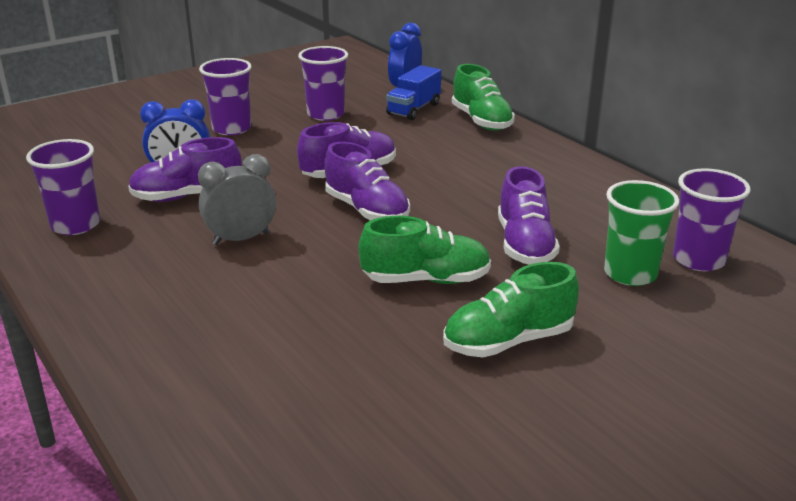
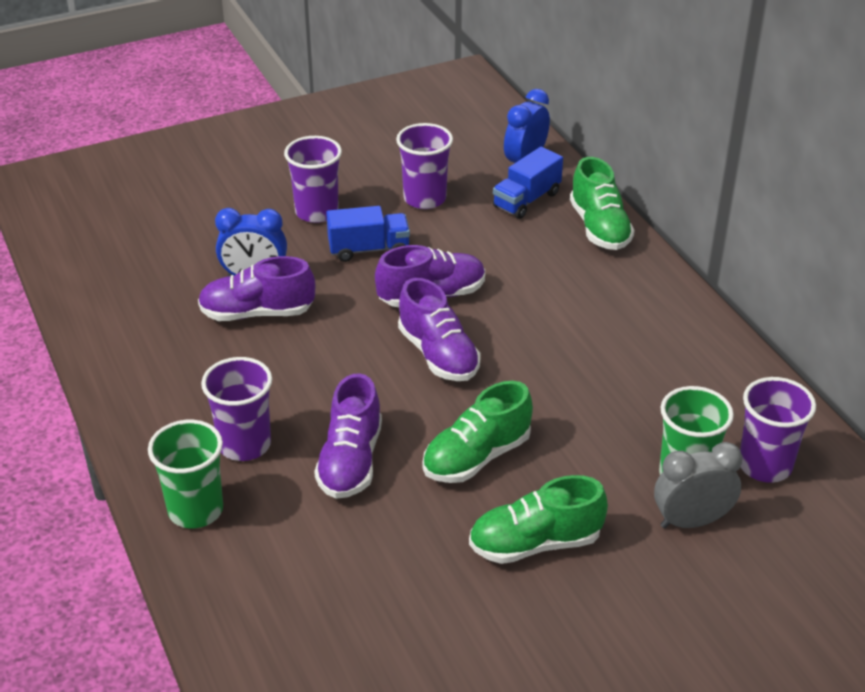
camera: 10 degrees right, 10 degrees up
(75, 225) = (143, 341): purple cup -> purple cup (244, 444)
(143, 351) = (195, 510): none -> green cup
(241, 239) = (304, 380): grey clock -> grey clock (691, 521)
(284, 148) = (369, 249): none -> blue truck
(426, 280) = (476, 457): green shoe -> green shoe turned 135 degrees clockwise
(524, 245) = (590, 422): purple shoe -> purple shoe (350, 461)

